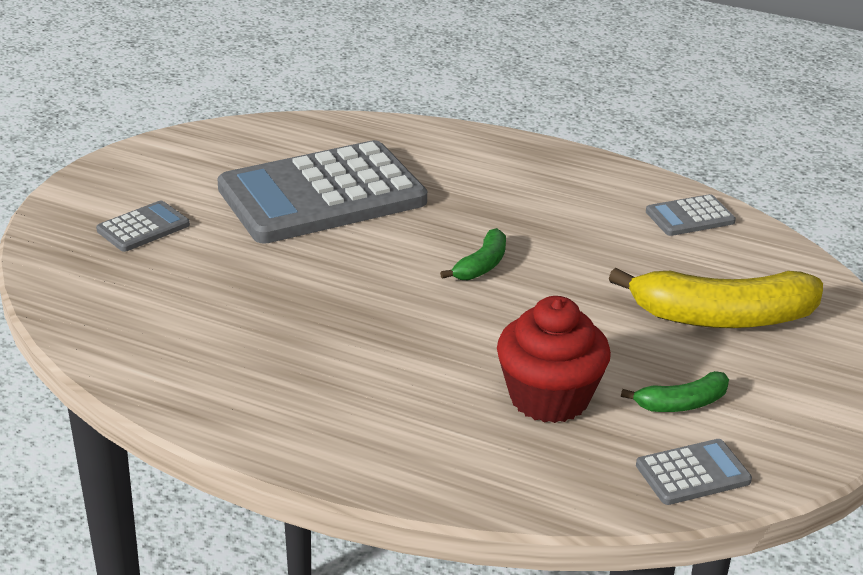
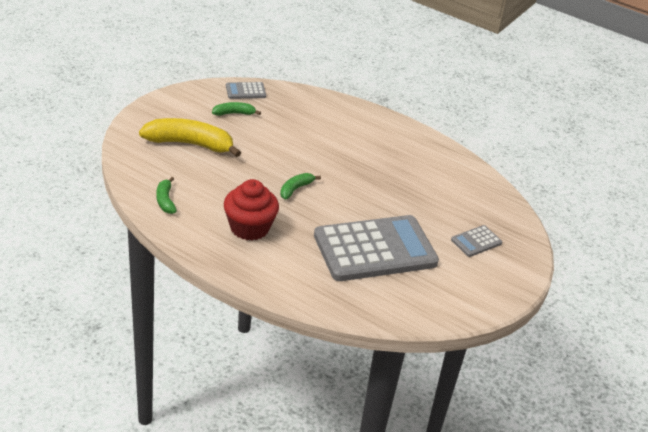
camera: 175 degrees left, 5 degrees up
(549, 398) = (288, 124): red cupcake -> red cupcake (249, 228)
(690, 217) = (165, 200): grey calculator -> green banana

